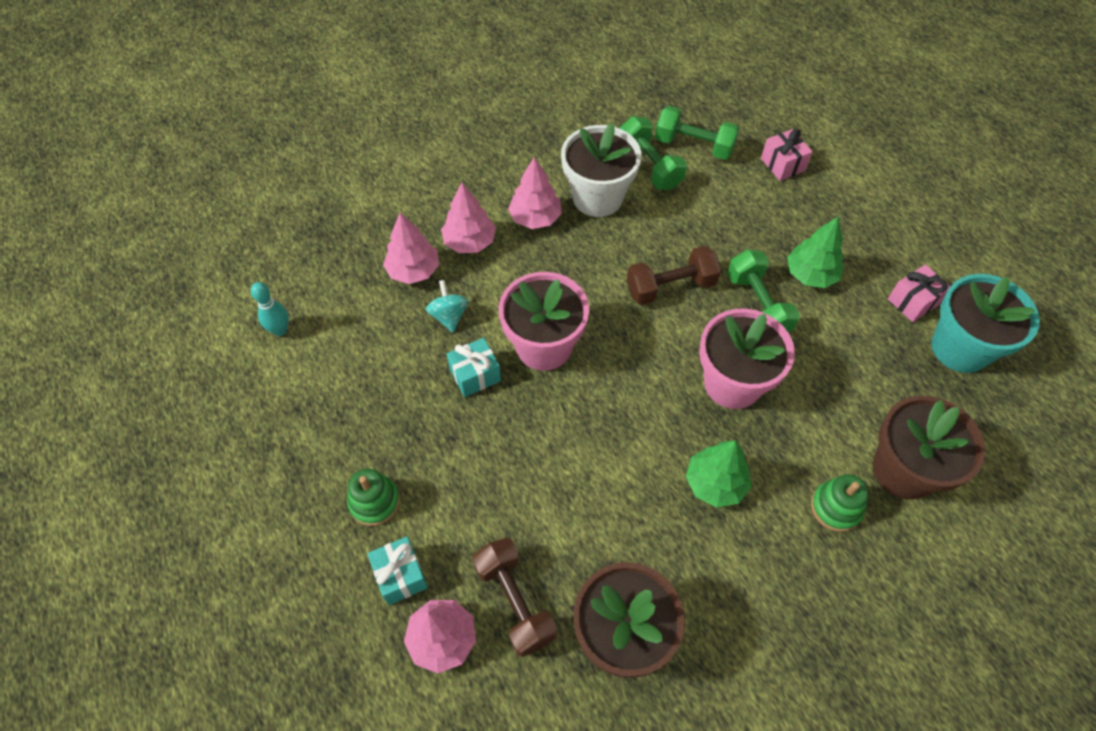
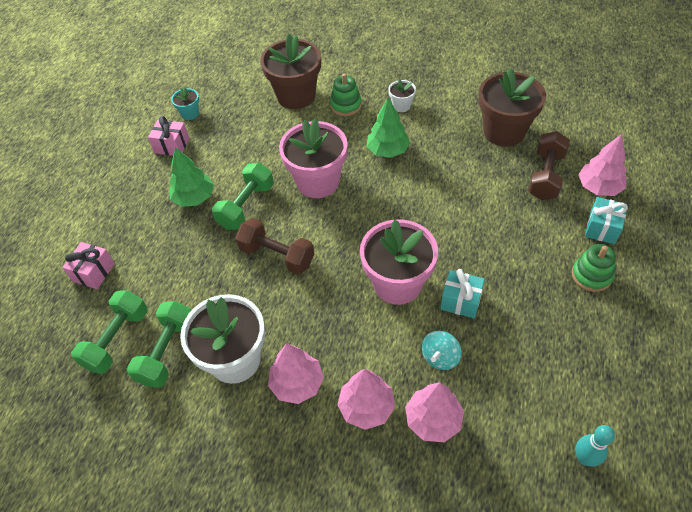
camera: 130 degrees left, 5 degrees down
(694, 146) = (117, 340): green dumbbell -> green dumbbell turned 45 degrees clockwise
(778, 567) = (401, 106): none -> white flower pot
(960, 348) = (190, 114): turquoise flower pot -> turquoise flower pot, size x0.46

